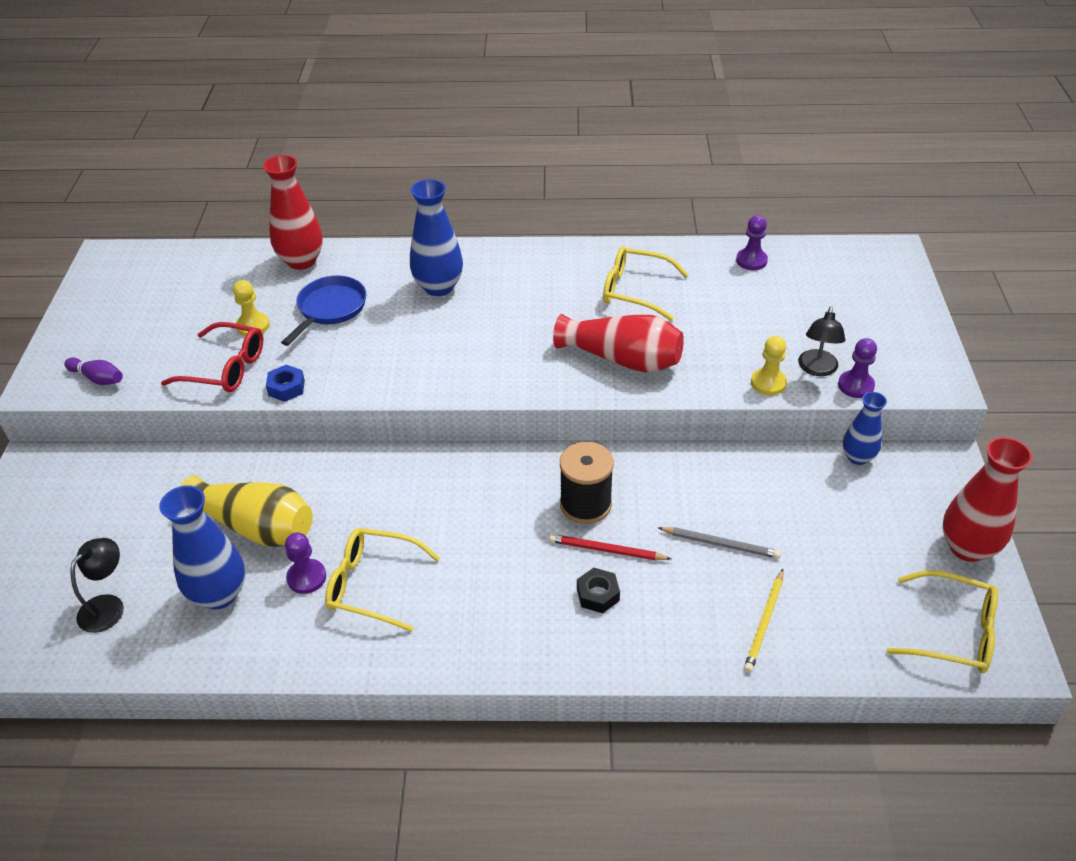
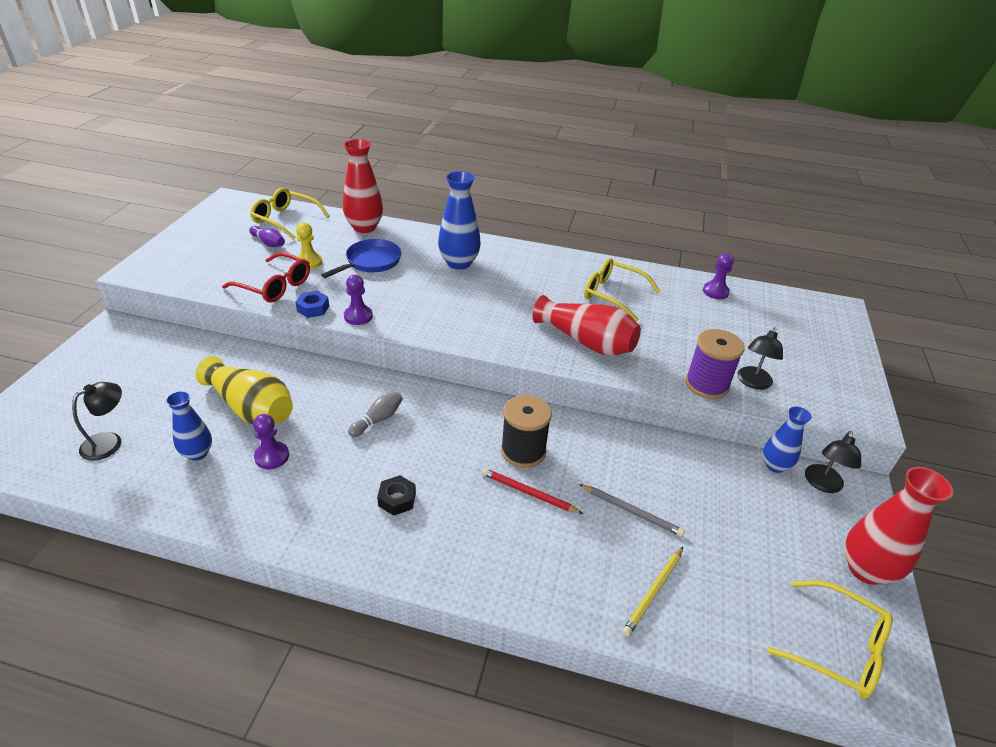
camera: 10 degrees right, 5 degrees down
(98, 378) = (180, 274): purple bowling pin -> purple bowling pin (268, 243)
(219, 594) = (197, 453): blue vase -> blue vase, size x0.62
(372, 584) = (322, 475): yellow glasses -> yellow glasses (285, 219)
(409, 506) = (378, 420): none -> grey bowling pin
(598, 594) = (508, 529): black nut -> black nut (397, 499)
(768, 383) = (706, 385): yellow pawn -> purple spool
(855, 385) = (785, 403): purple pawn -> purple pawn (358, 316)
(910, 467) = (822, 484): none -> black lamp

